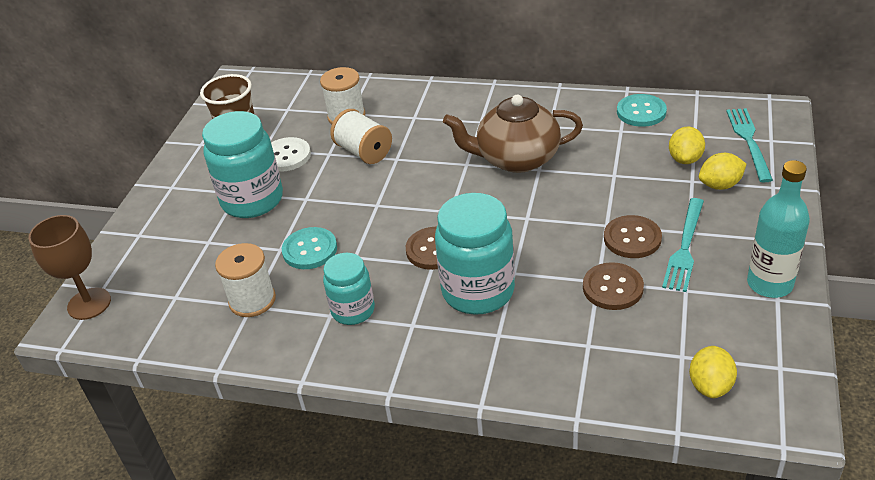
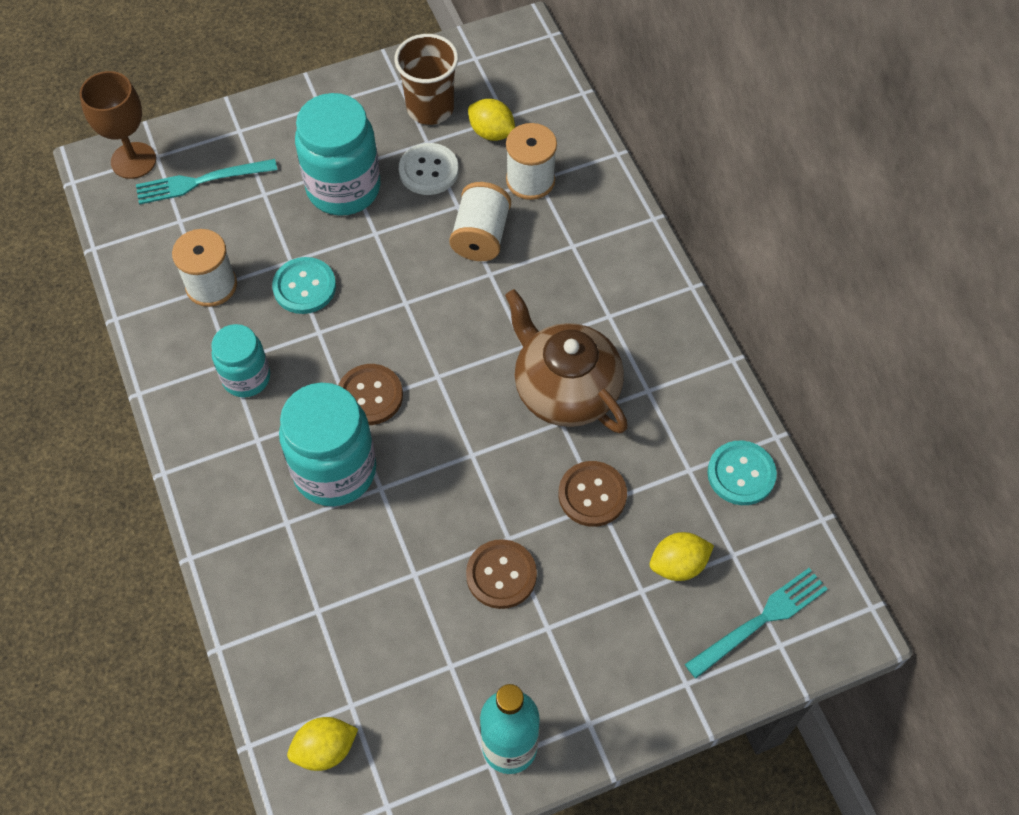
camera: 50 degrees right, 20 degrees up
(612, 288) = (412, 593): brown button -> brown button (592, 495)
(684, 247) = (518, 635): turquoise fork -> turquoise fork (201, 181)
(720, 185) = (652, 624): yellow lemon -> yellow lemon (492, 132)

